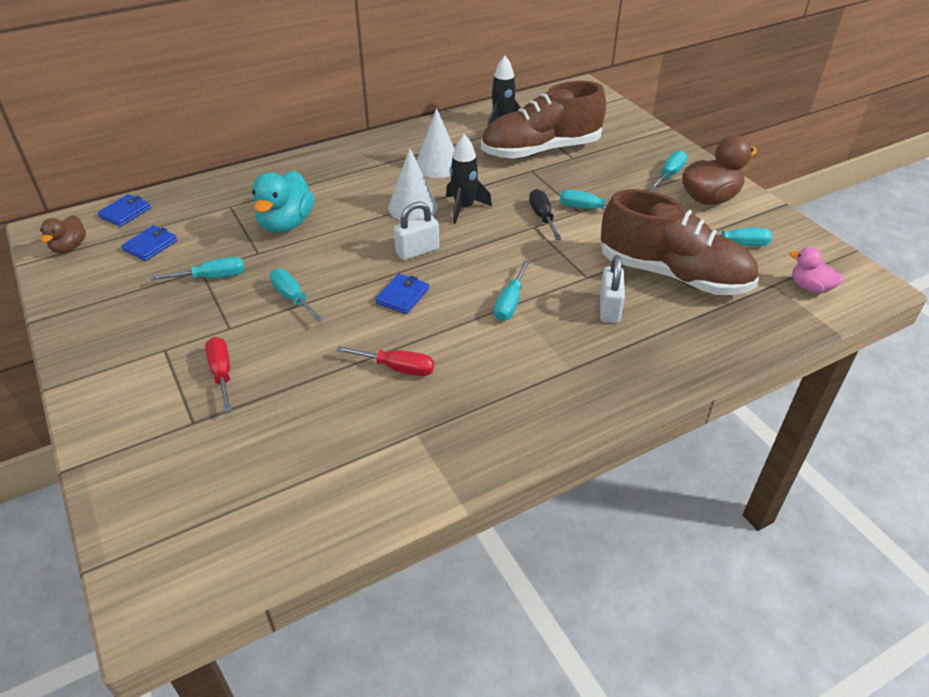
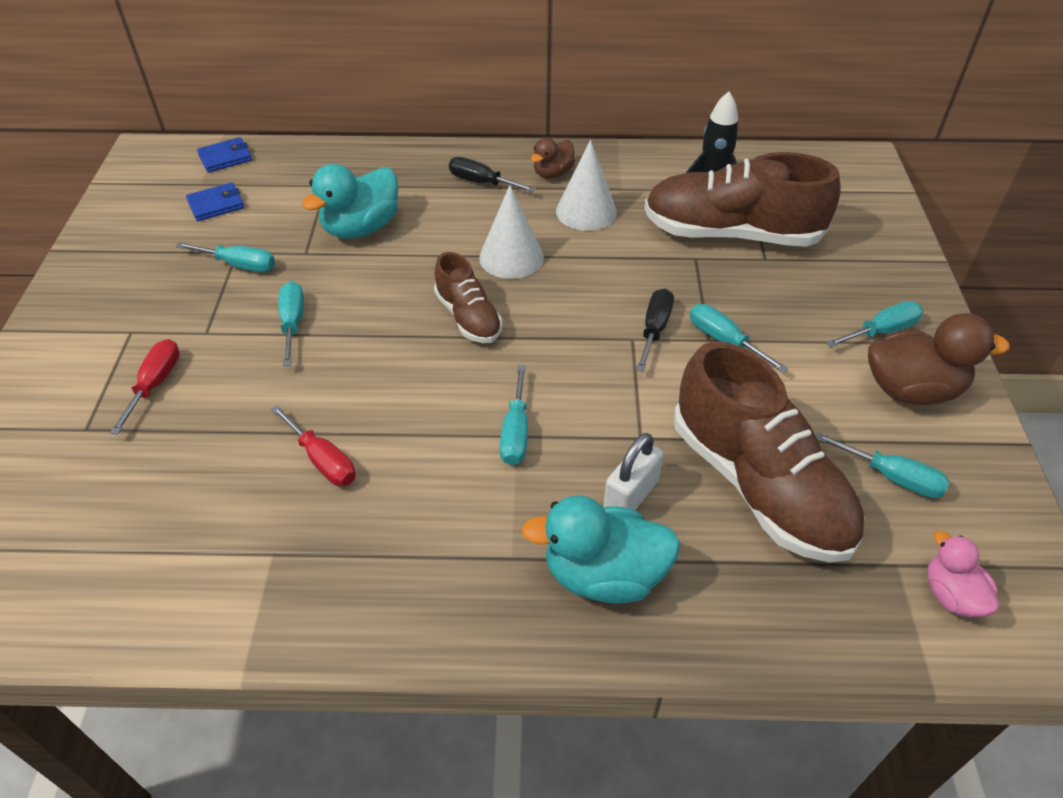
camera: 30 degrees right, 5 degrees up
(69, 247) = (147, 180): brown duck -> brown duck (553, 173)
(349, 169) = (481, 182): none -> black screwdriver
(402, 296) = (404, 369): blue wallet -> none
(417, 251) = (468, 317): white padlock -> brown shoe
(464, 208) = (569, 280): black rocket -> none
(510, 303) = (515, 432): turquoise screwdriver -> turquoise screwdriver turned 45 degrees counterclockwise
(631, 354) = (603, 574): none -> turquoise duck

